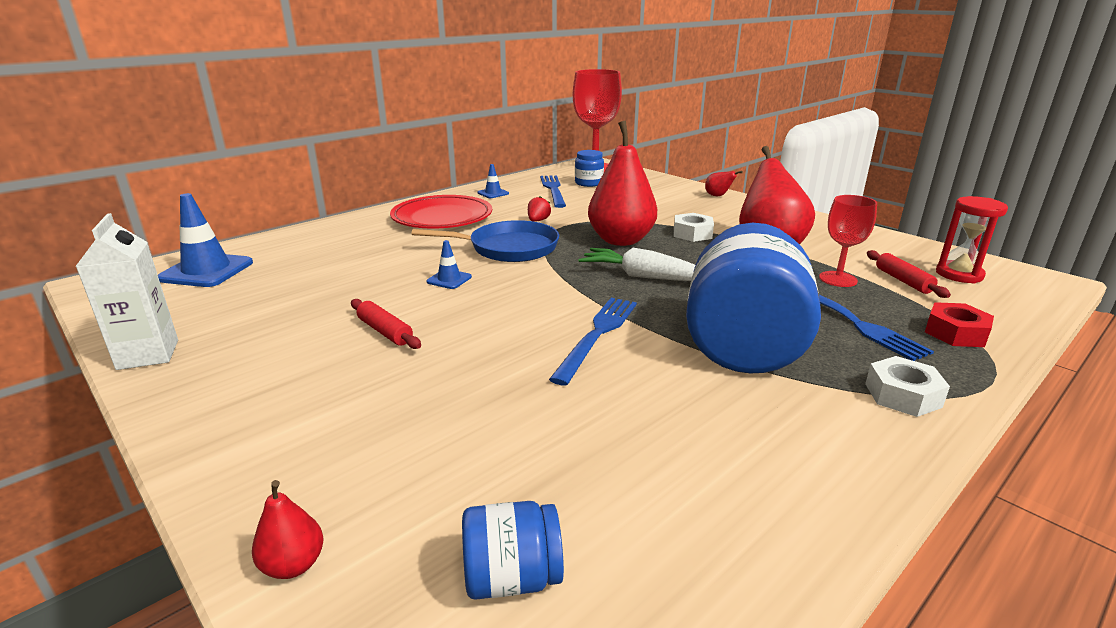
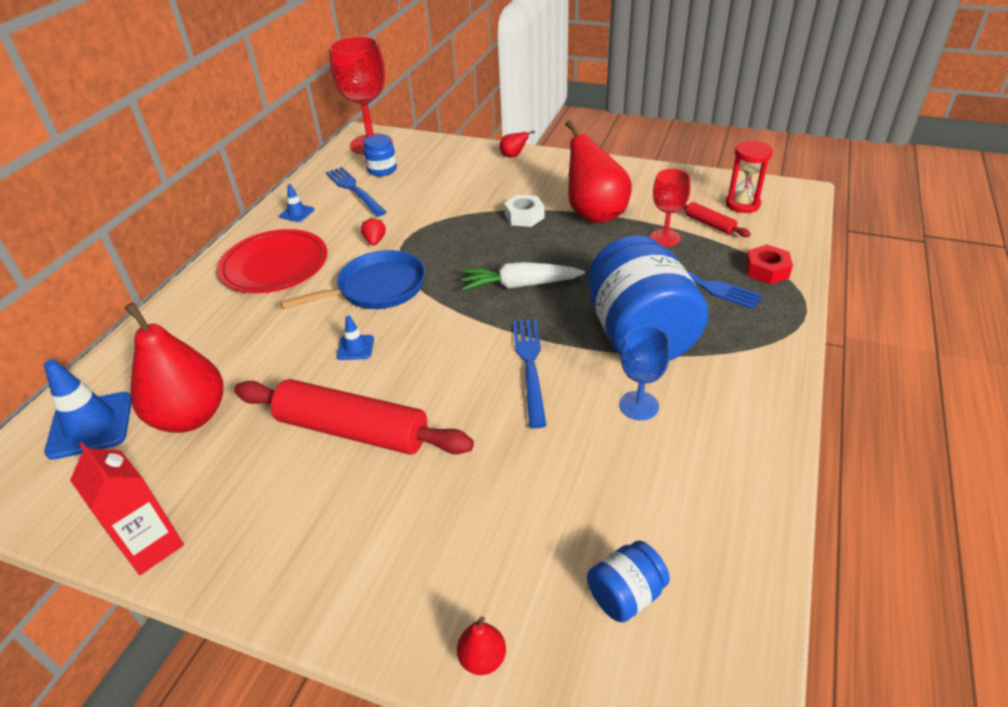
camera: 25 degrees left, 15 degrees up
(148, 354) = (152, 546): white carton -> red carton
(385, 331) = (353, 430): red rolling pin -> red rolling pin, size x2.18
(621, 240) = (470, 245): red pear -> red pear (191, 416)
(691, 402) = (638, 405): none -> blue goblet
(902, 395) = (762, 344): white nut -> none

